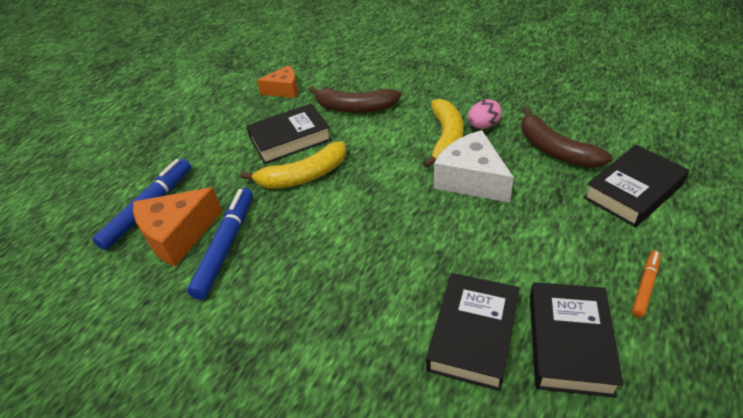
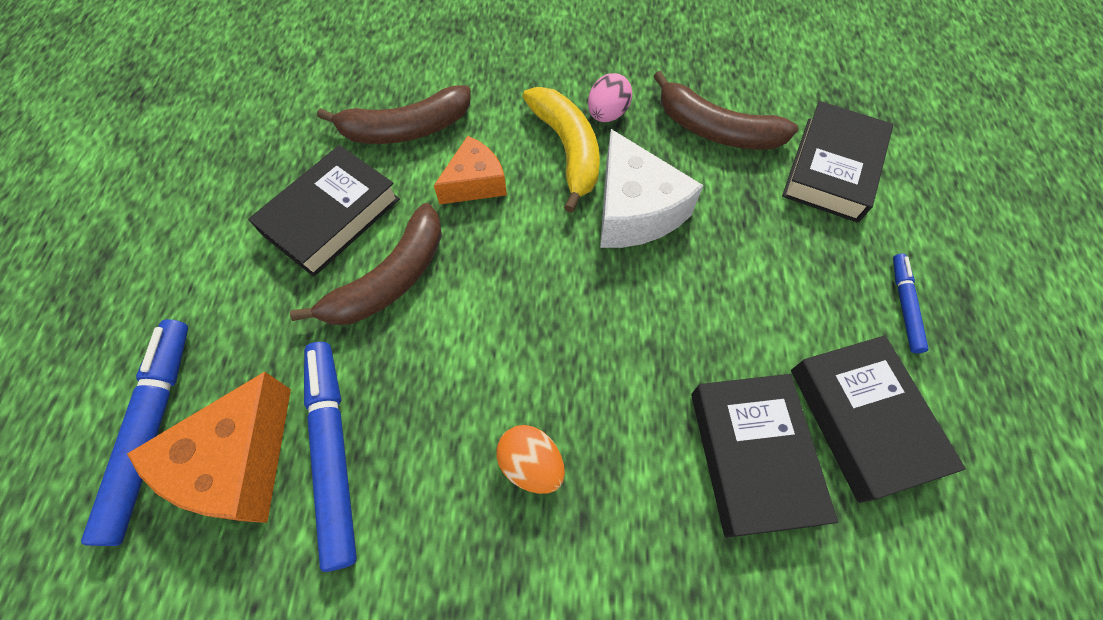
camera: 30 degrees left, 20 degrees up
(284, 90) = (270, 123): orange cheese -> orange cheese (475, 183)
(303, 176) = (390, 279): yellow banana -> brown banana
(328, 289) = (531, 464): none -> orange egg
(471, 179) = (634, 210): white cheese -> white cheese turned 135 degrees counterclockwise
(645, 286) = (904, 305): orange marker -> blue marker

